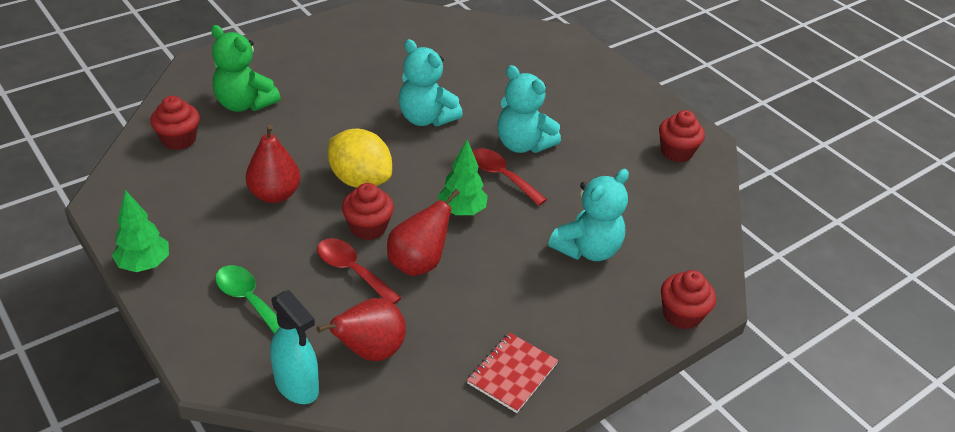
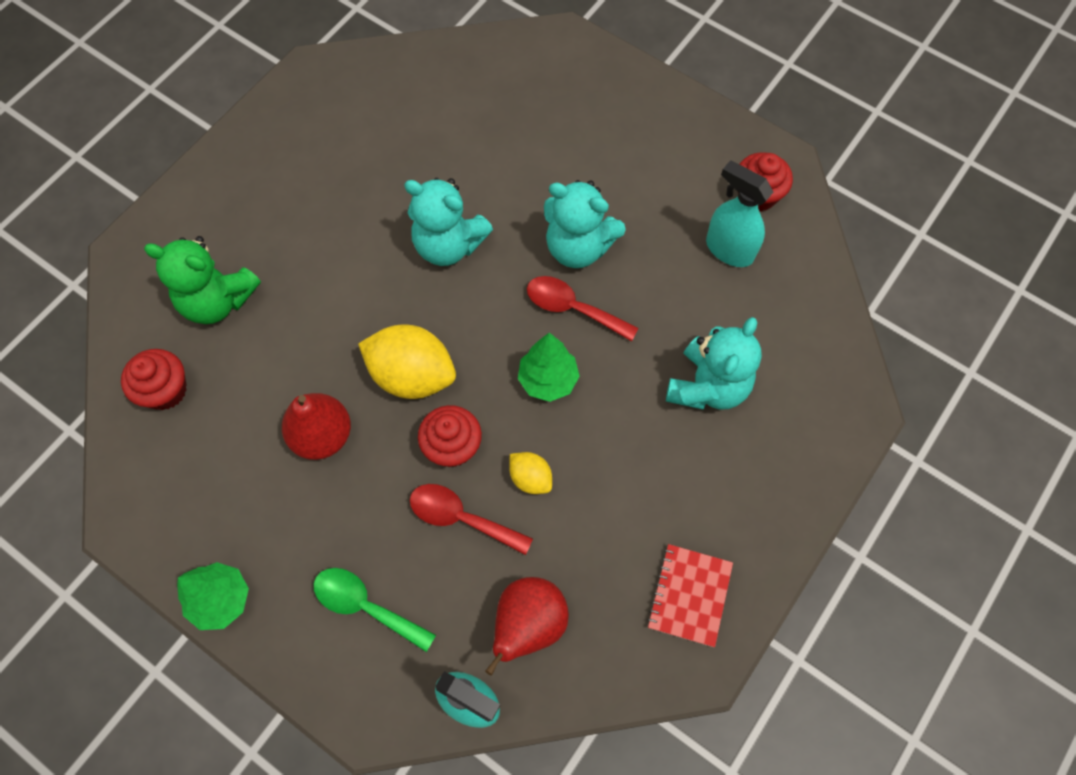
camera: 15 degrees left, 25 degrees up
(418, 263) = (530, 478): red pear -> yellow lemon
(640, 176) = (729, 249): none -> turquoise spray bottle
(681, 315) = (838, 444): red cupcake -> none

